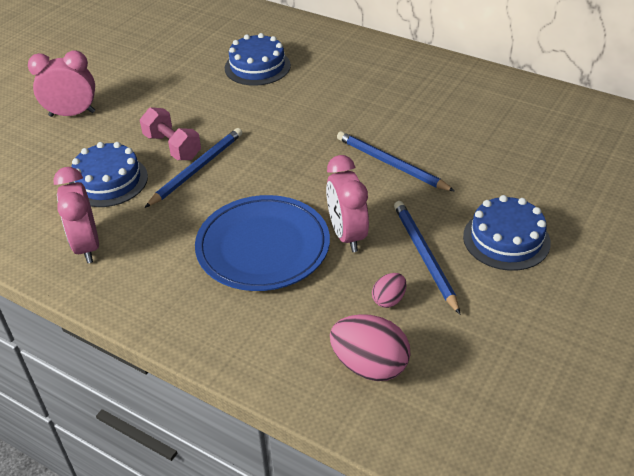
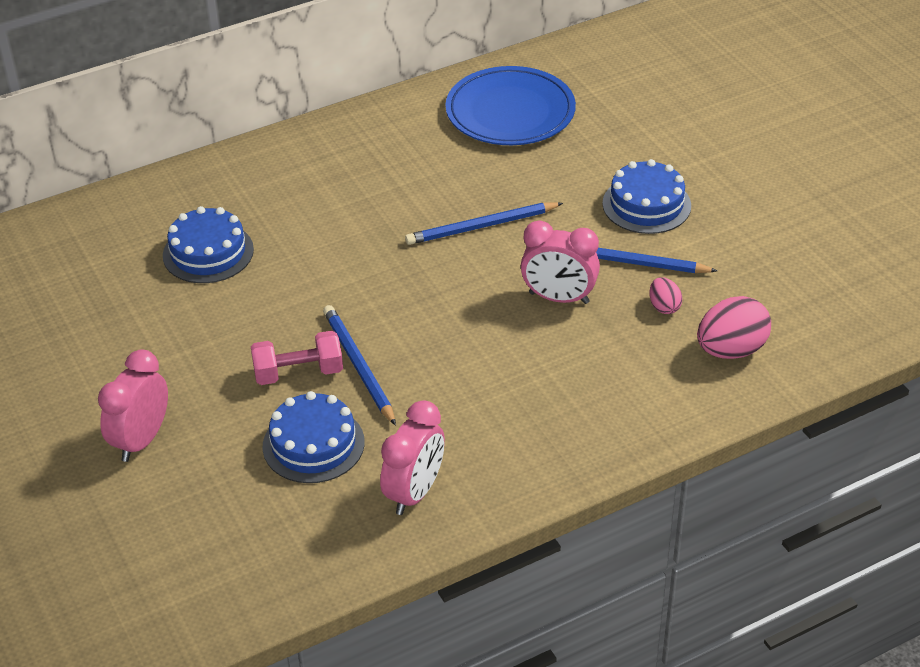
camera: 60 degrees left, 0 degrees up
(87, 246) = (414, 493): pink clock -> pink clock turned 75 degrees counterclockwise
(263, 247) = (528, 361): blue plate -> blue plate (510, 112)

